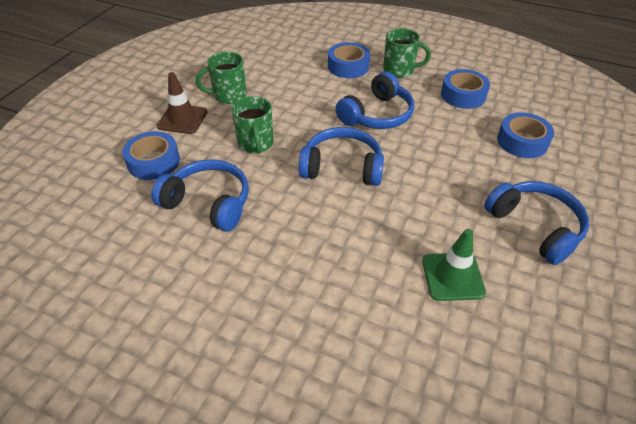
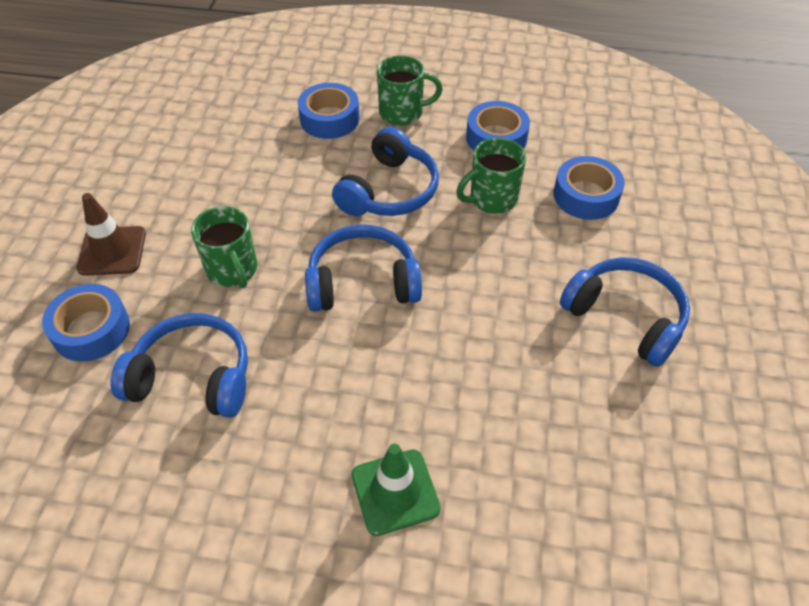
camera: 15 degrees left, 5 degrees up
(228, 95) = (169, 198): green mug -> green mug (492, 199)
(452, 276) = (541, 410): green traffic cone -> green traffic cone (395, 492)

